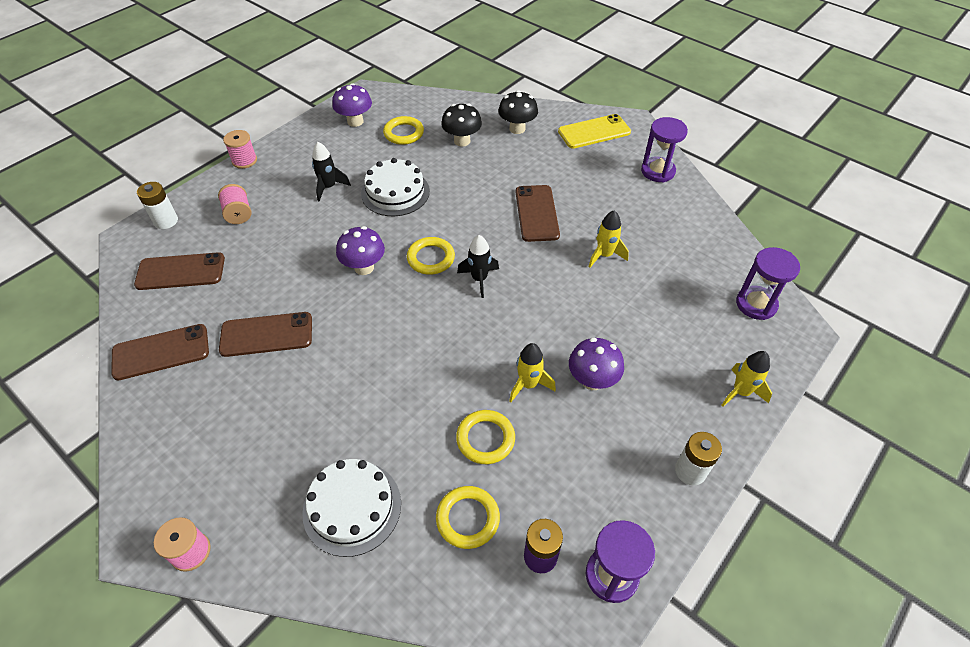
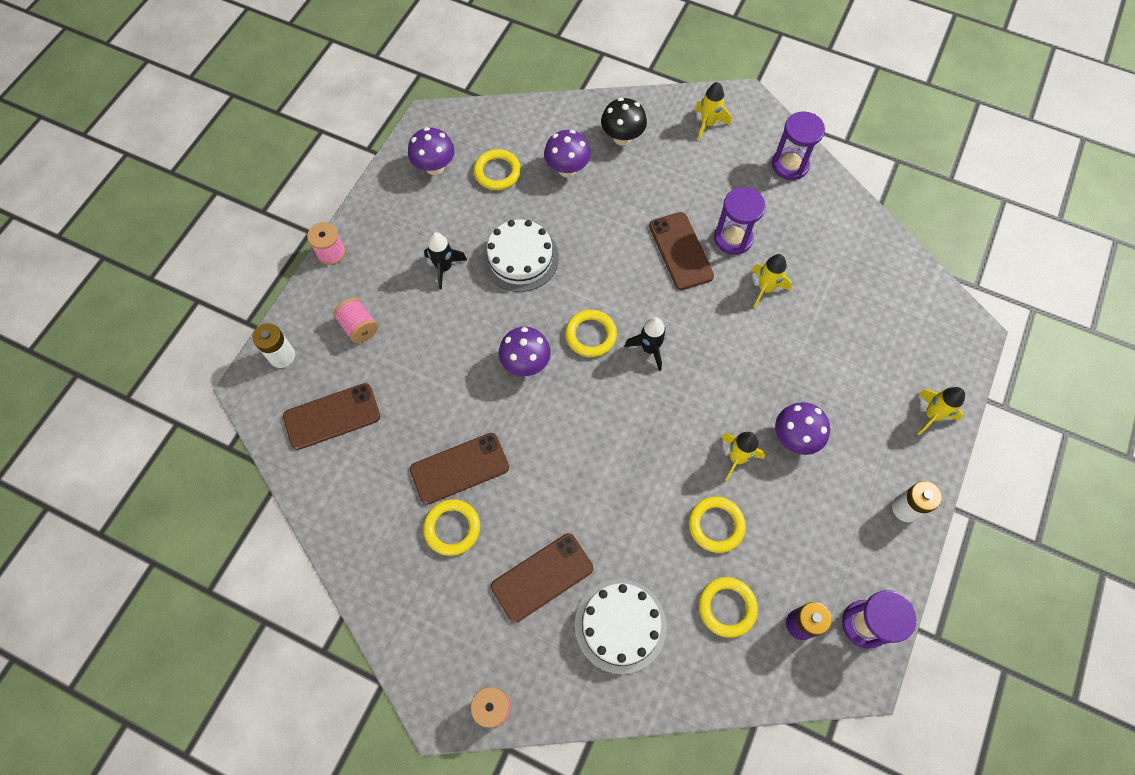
camera: 15 degrees left, 15 degrees up
(161, 352) = (360, 516): brown phone -> brown phone (542, 577)
(235, 381) = (452, 528): none -> yellow ring
(462, 141) = (567, 169): black mushroom -> purple mushroom
(594, 132) = (707, 124): yellow phone -> yellow rocket
(756, 304) = (925, 313): purple hourglass -> purple hourglass (733, 238)

